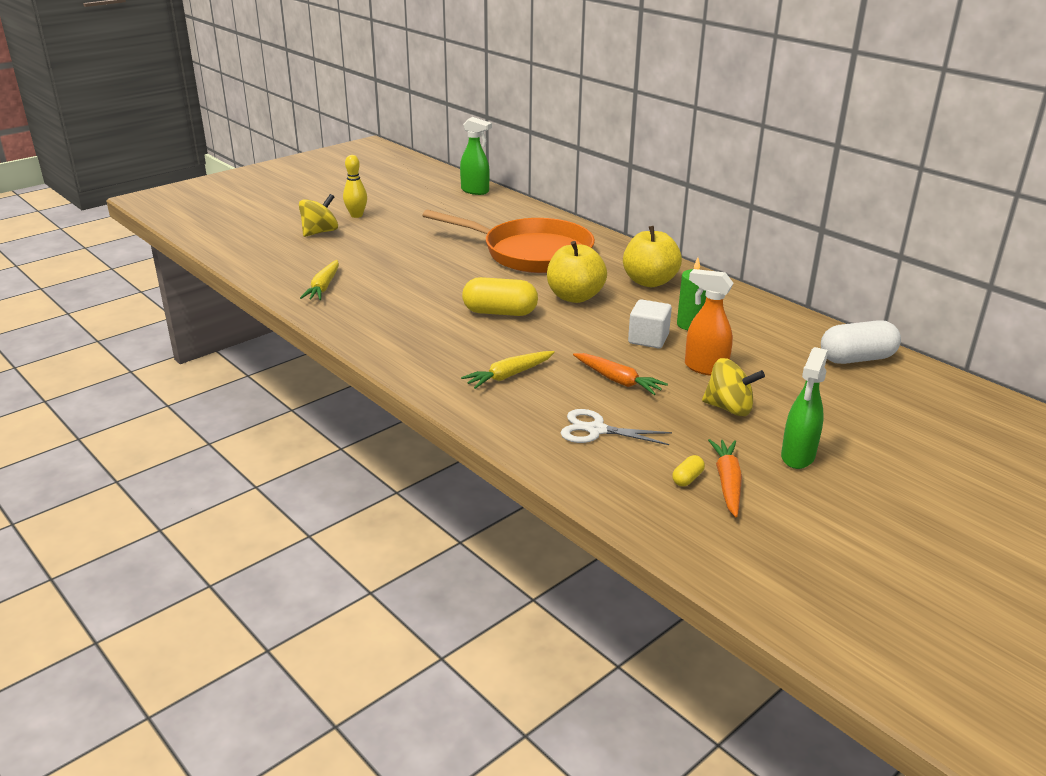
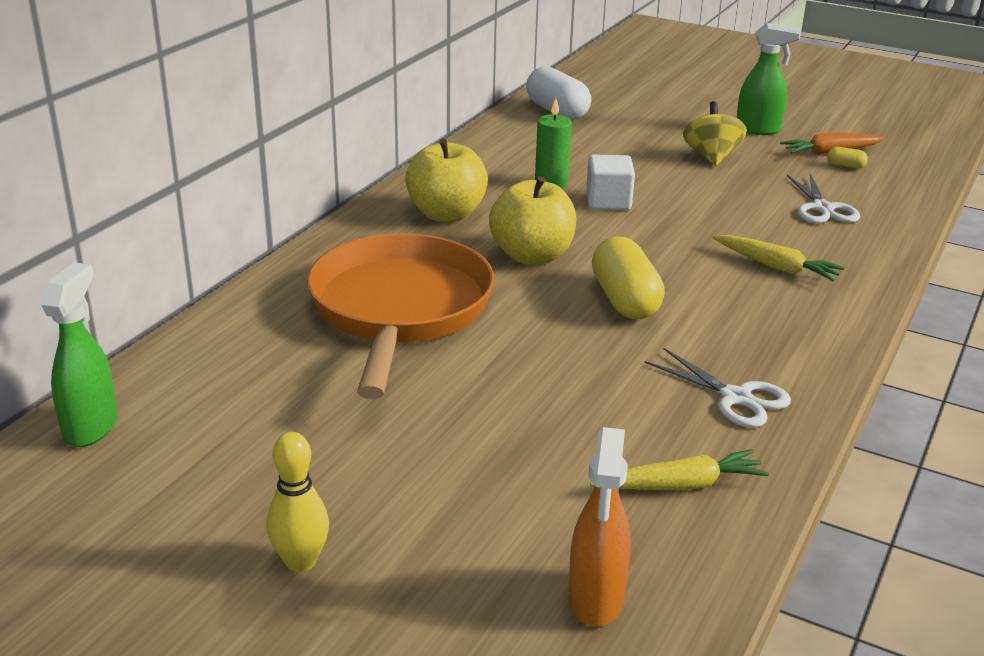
camera: 110 degrees left, 0 degrees up
(320, 232) = (430, 586): yellow spinning top -> none
(374, 318) = (736, 398): none -> white scissors
(618, 380) = (718, 208): orange carrot -> none
(705, 368) = (645, 170): orange spray bottle -> orange spray bottle (595, 600)

